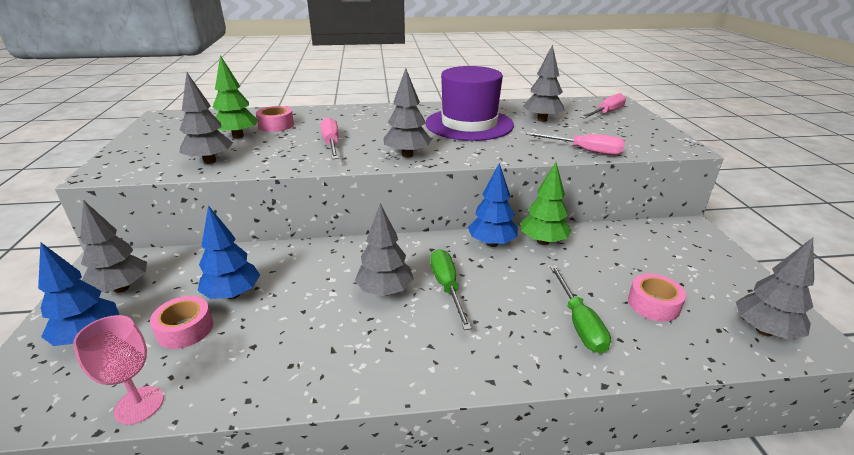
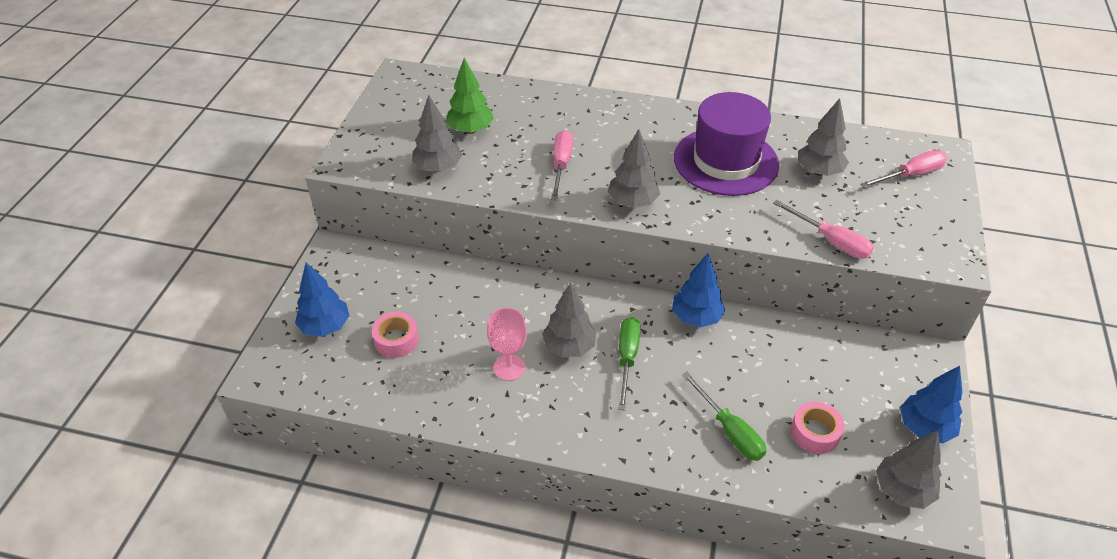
camera: 20 degrees right, 15 degrees up
(121, 288) = (349, 282): grey tree -> none
(139, 405) = (359, 399): pink goblet -> pink goblet (509, 367)
(233, 294) = (438, 314): blue tree -> blue tree (924, 428)
(276, 125) = (512, 117): pink tape -> none
(543, 241) = (751, 329): green tree -> none
(579, 323) = (729, 430): green screwdriver -> green screwdriver turned 45 degrees counterclockwise

